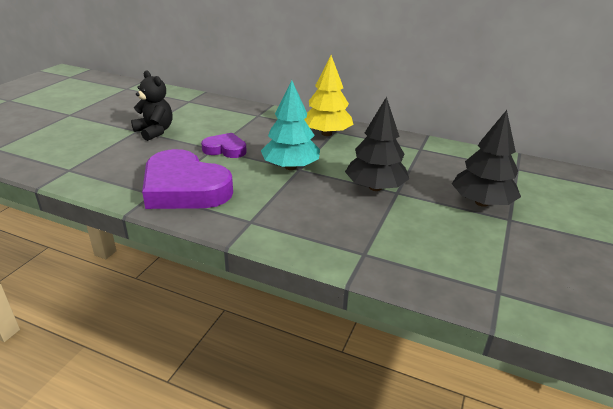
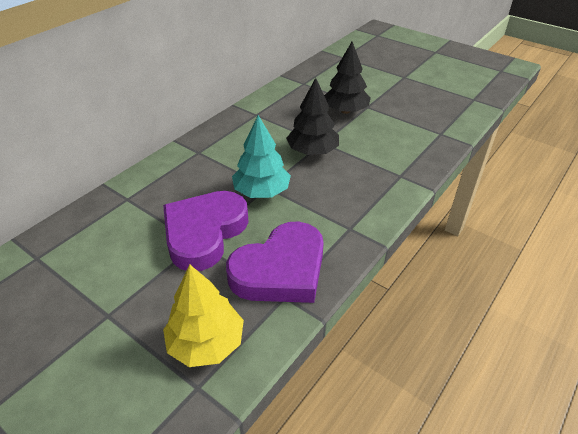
camera: 75 degrees left, 10 degrees up
(154, 132) = (122, 295): black teddy bear -> none
(225, 149) = (204, 233): purple heart -> purple heart, size x1.92
(326, 133) = (201, 158): yellow tree -> yellow tree (206, 343)

